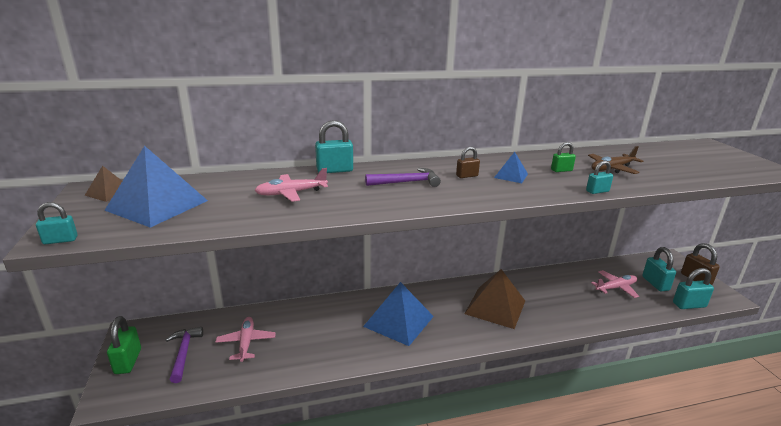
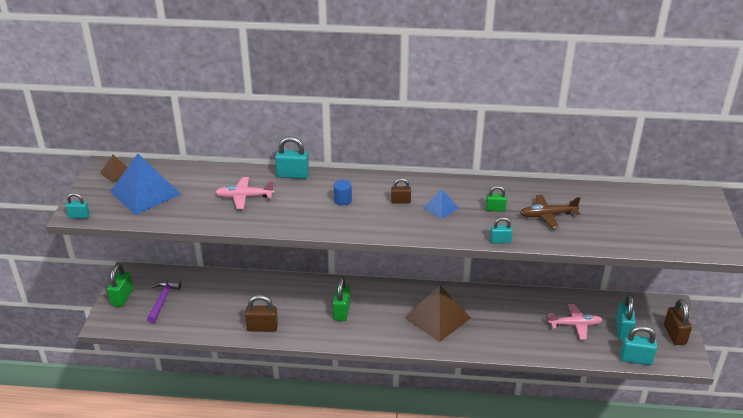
camera: 20 degrees right, 10 degrees up
(246, 343) = (211, 302): pink plane -> none
(320, 357) = (262, 327): none -> brown padlock
(398, 321) = (342, 311): blue pyramid -> green padlock
(406, 182) = (342, 200): purple hammer -> blue cylinder

